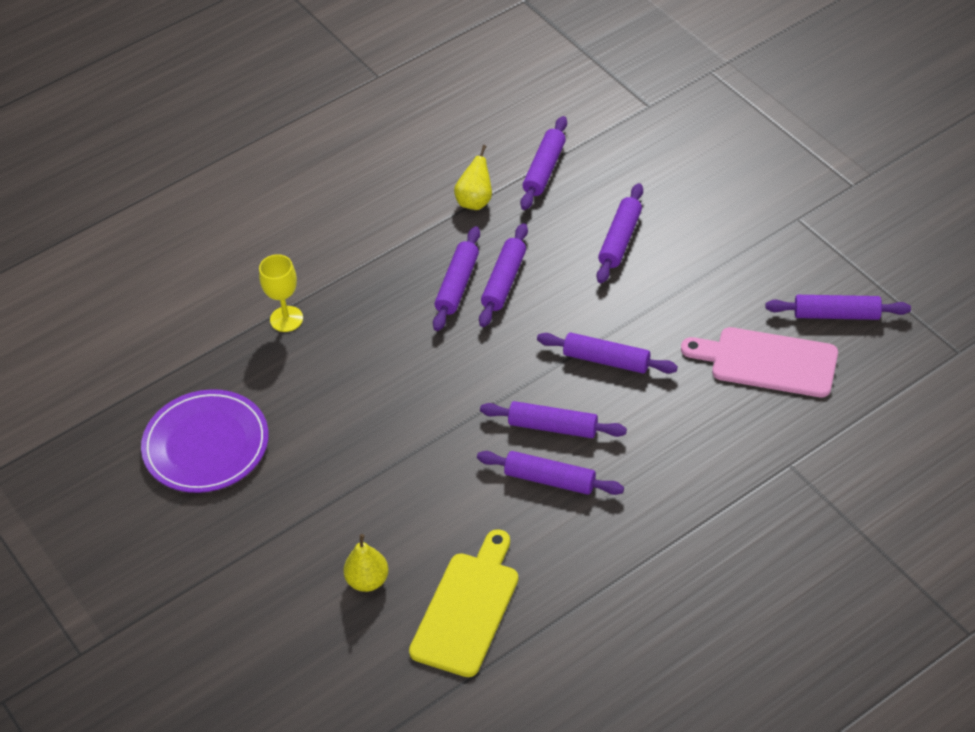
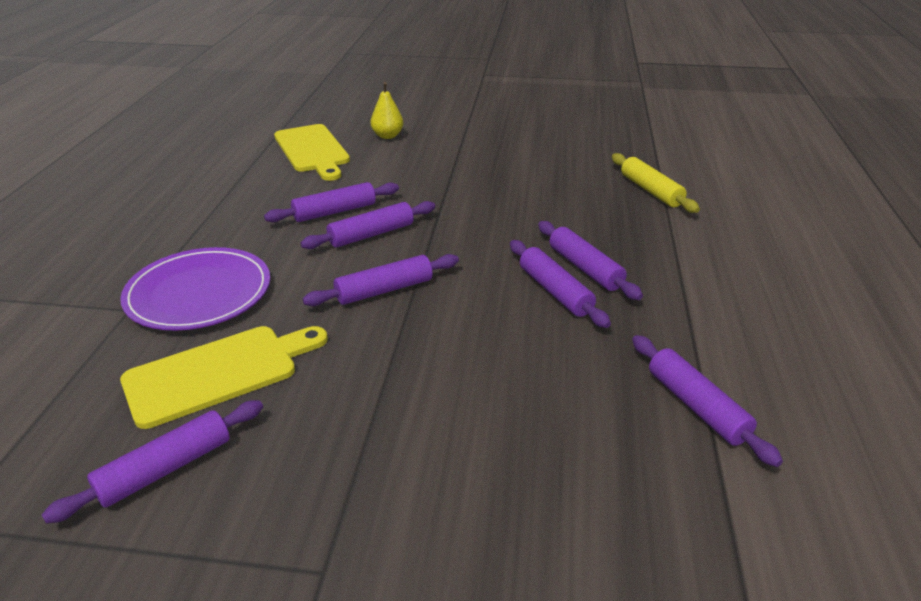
camera: 130 degrees right, 15 degrees down
(206, 445) = (570, 133): purple plate -> purple plate (199, 293)
(286, 319) = (651, 191): yellow goblet -> yellow rolling pin
(475, 201) = (693, 333): yellow pear -> none
(620, 240) = (510, 389): purple rolling pin -> none
(767, 362) = (219, 372): pink cutting board -> yellow cutting board

